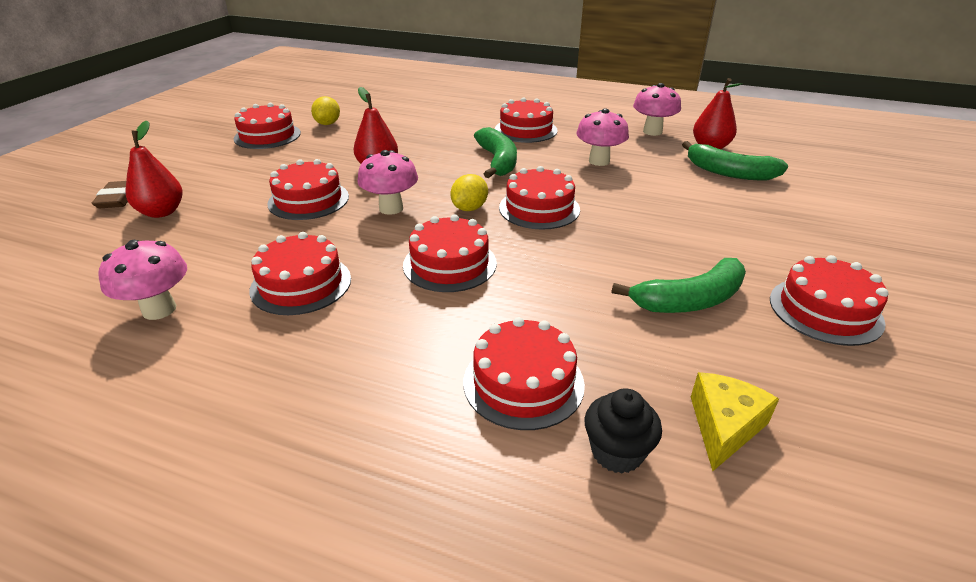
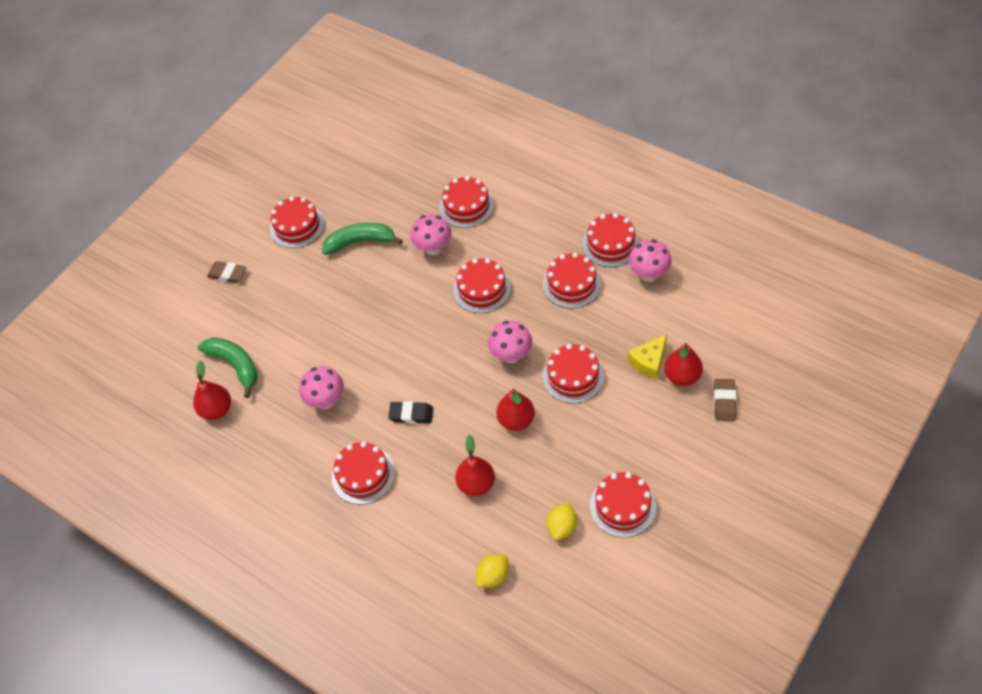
camera: 160 degrees left, 20 degrees up
(413, 134) = (476, 484): none -> red pear
(469, 208) = (454, 347): yellow lemon -> yellow lemon (493, 576)
(498, 161) = (411, 414): green banana -> black eraser
(539, 208) = (405, 339): red cake -> red cake (610, 244)
(617, 452) = (441, 173): black cupcake -> none
(652, 132) = (245, 450): pink mushroom -> pink mushroom (433, 248)
(724, 426) = (393, 177): yellow cheese -> yellow cheese (649, 361)
(853, 241) = (227, 274): none -> brown eraser

